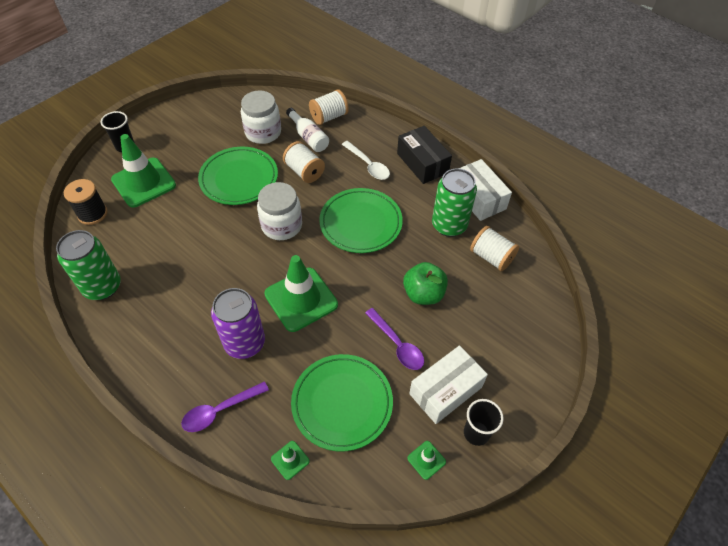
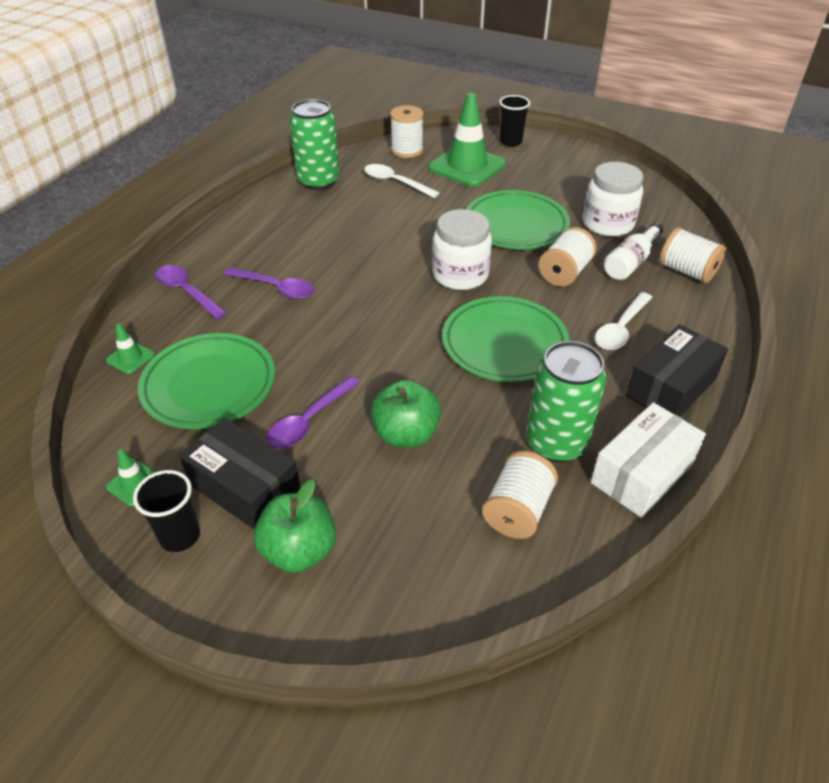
camera: 75 degrees right, 10 degrees down
(92, 214) = (407, 150): black spool -> white spool
(139, 233) = (395, 182): none -> white spoon
(245, 343) = (276, 288): purple can -> purple spoon
(301, 299) = (352, 317): green traffic cone -> none
(445, 390) = (245, 488): white box -> black box
(499, 367) = (299, 550): none -> green apple

